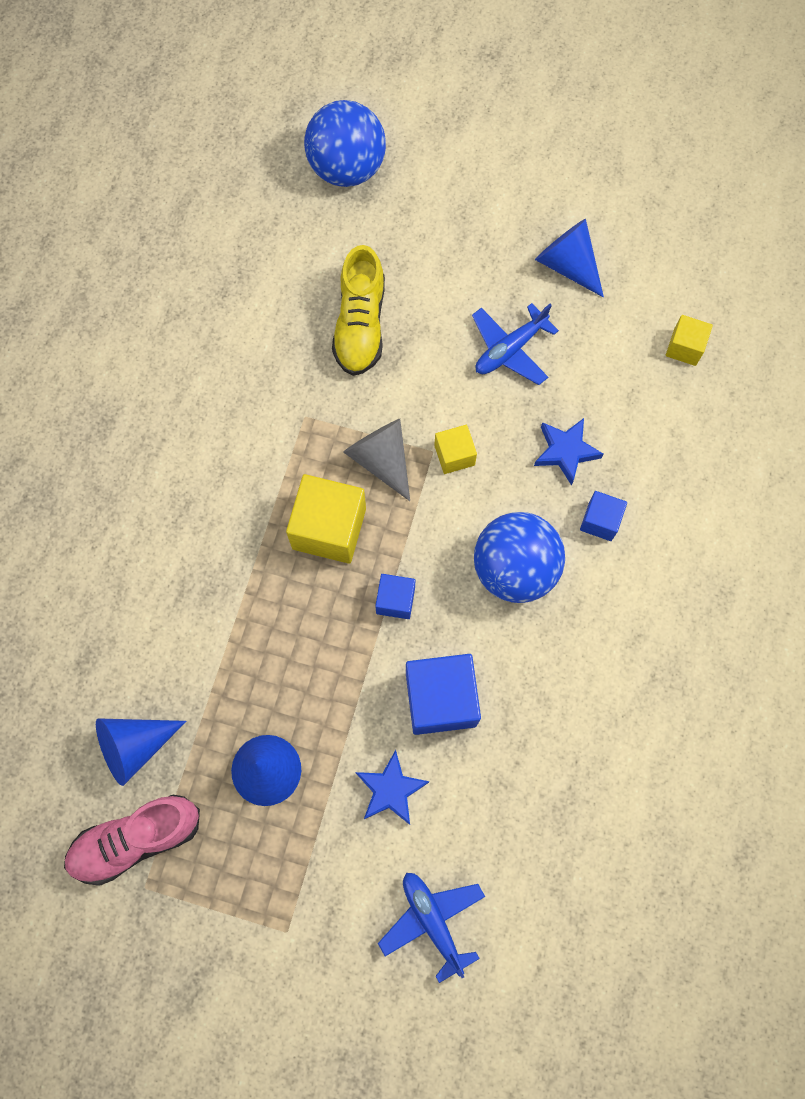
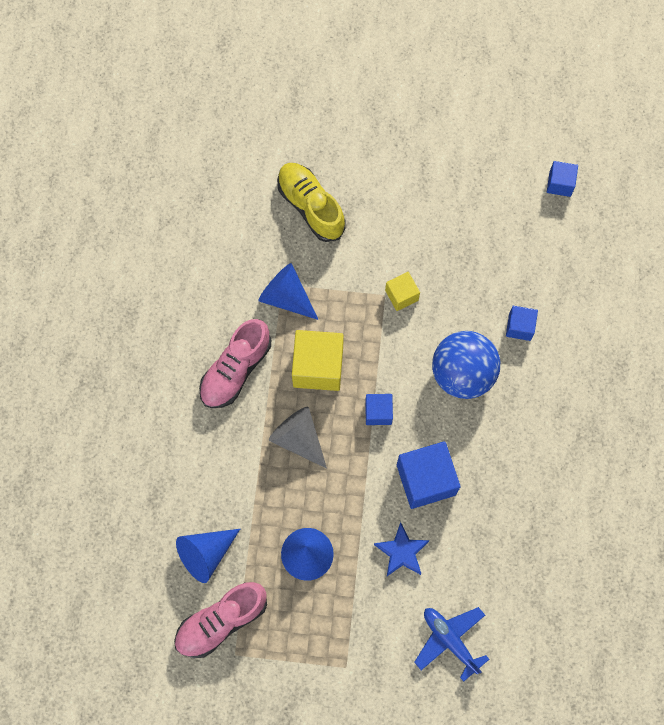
camera: 10 degrees left, 0 degrees up
(223, 514) = (236, 370): none -> pink shoe
(347, 168) = (276, 84): blue ball -> none
(360, 325) = (311, 206): yellow shoe -> yellow shoe turned 150 degrees clockwise
(381, 459) = (347, 307): grey cone -> grey cone (298, 438)
(510, 349) = (428, 207): blue plane -> none
(565, 451) = (484, 278): blue star -> none
(567, 264) = (460, 133): blue cone -> blue cone (286, 297)
(684, 347) = (560, 184): yellow cube -> blue cube

